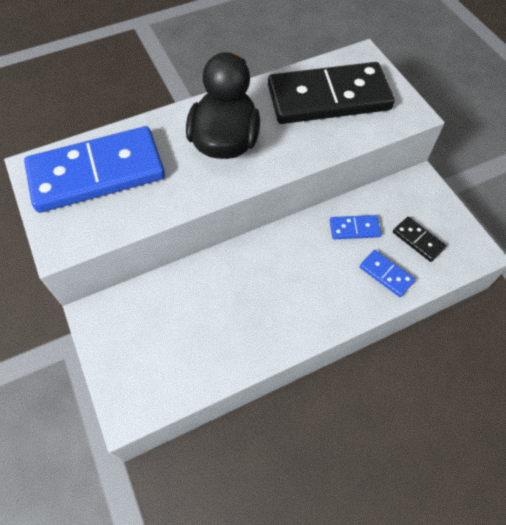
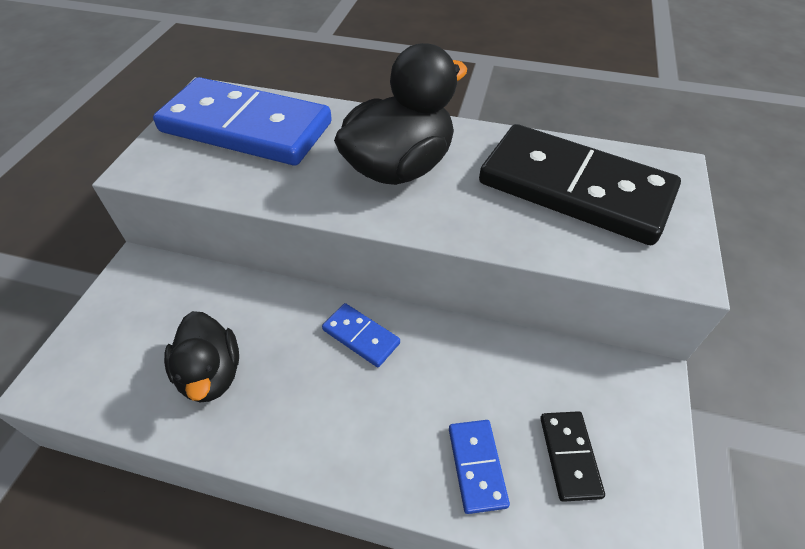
camera: 40 degrees right, 10 degrees down
(216, 333) = (211, 374): none -> black duck
(354, 228) = (491, 375): blue domino -> blue domino (361, 336)

